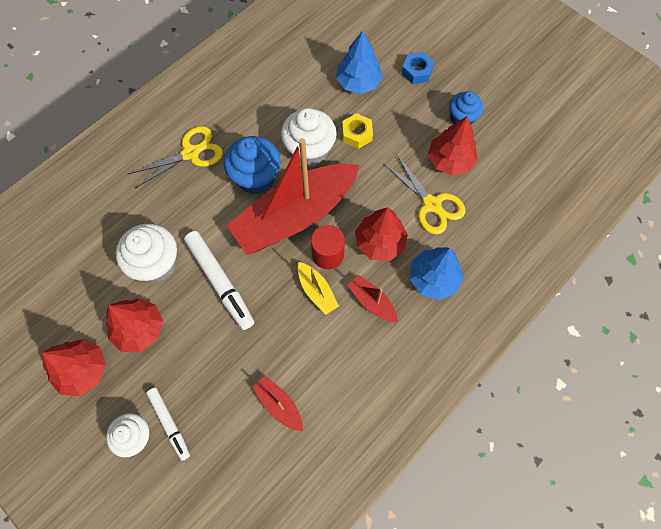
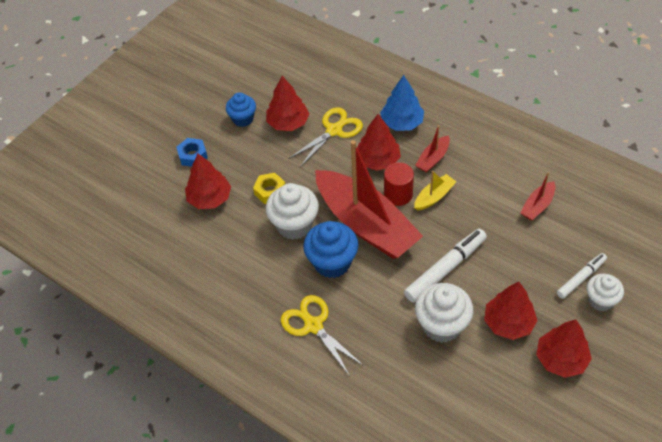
camera: 95 degrees left, 15 degrees down
(358, 82) = (210, 198): blue tree -> red tree

